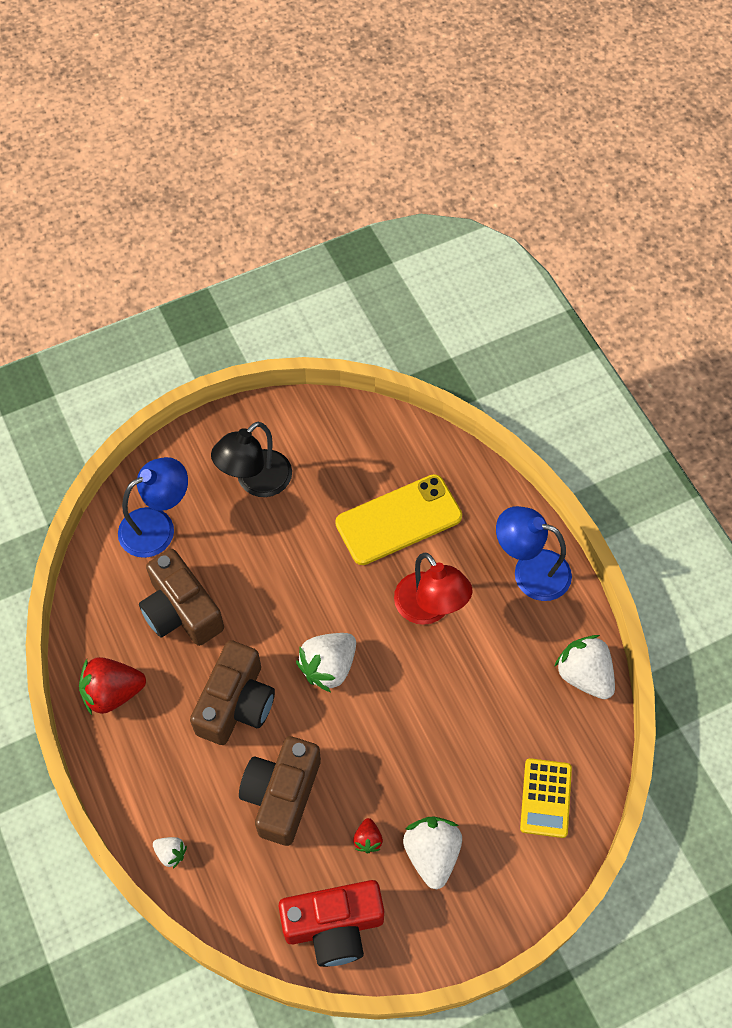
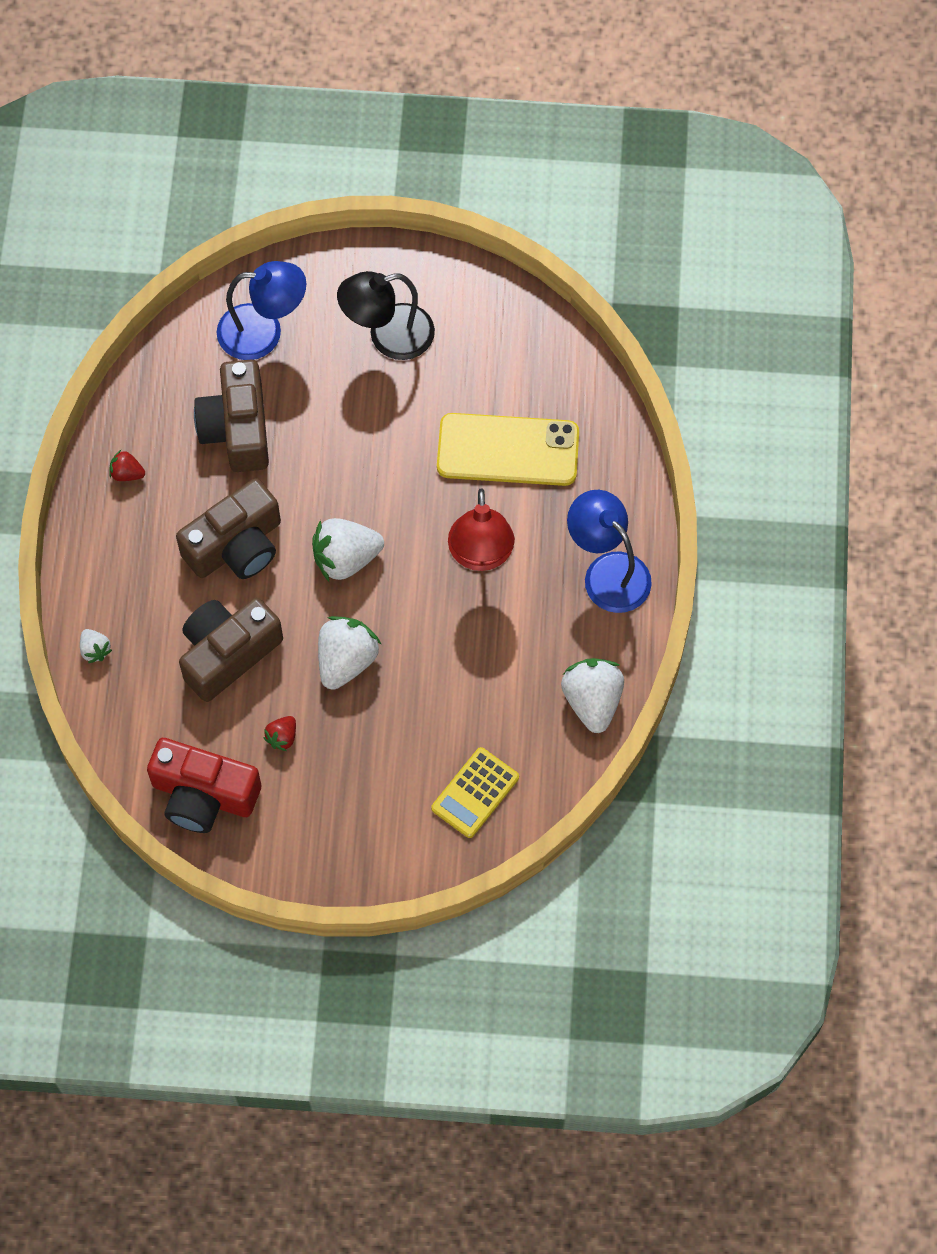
camera: 30 degrees right, 5 degrees up
(113, 692) = (127, 473): red strawberry -> red strawberry, size x0.50
(432, 854) = (333, 783): white strawberry -> white strawberry (346, 660)

